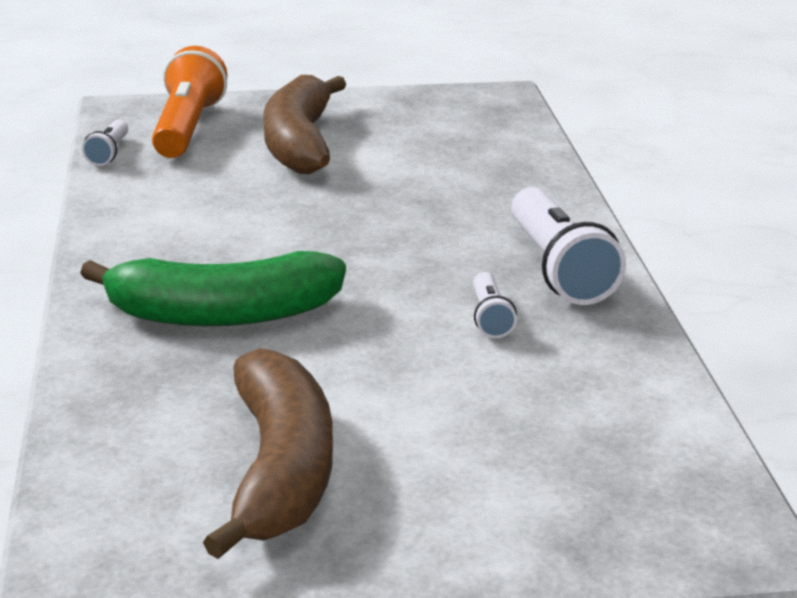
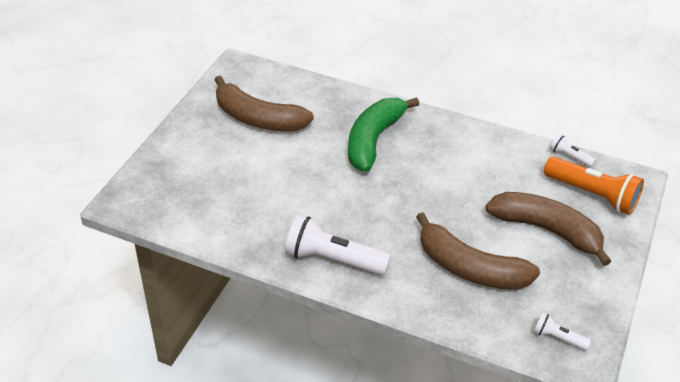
camera: 120 degrees right, 15 degrees up
(439, 175) = (469, 268): none -> brown banana
(490, 318) = (309, 214): white flashlight -> white flashlight (558, 338)

